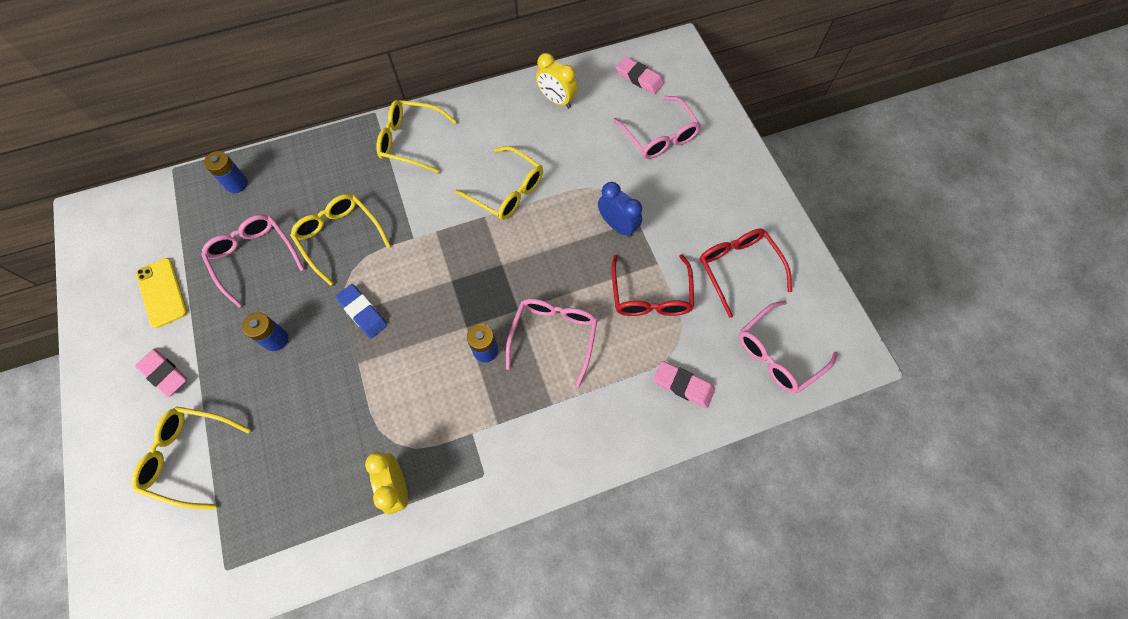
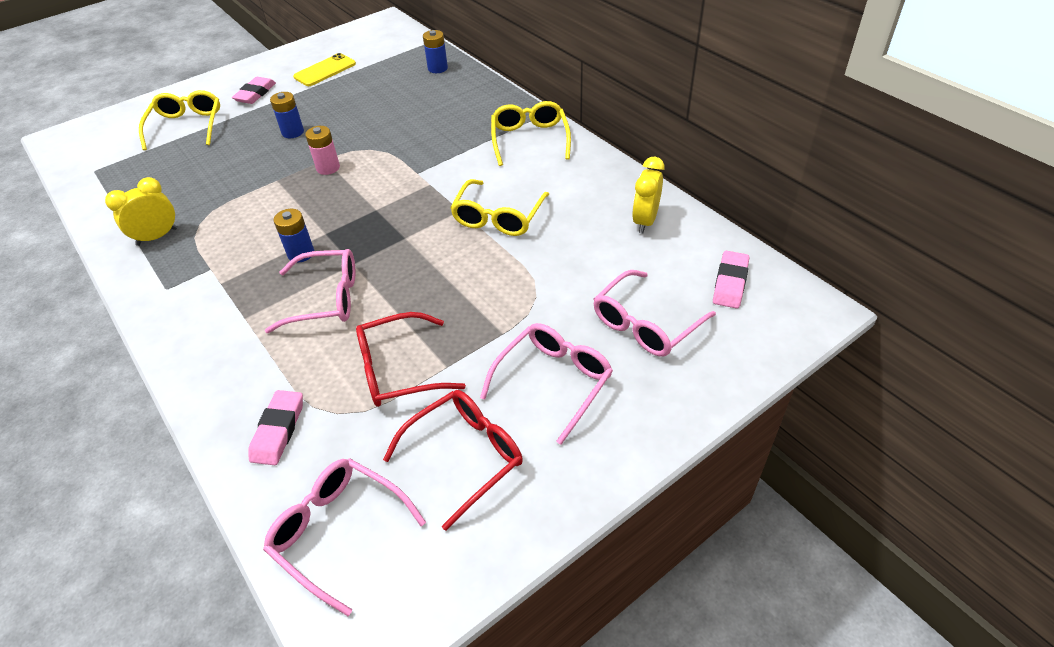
camera: 75 degrees right, 20 degrees down
(254, 258) = (368, 98): pink glasses -> pink glasses (553, 382)
(340, 237) = (403, 133): yellow glasses -> none
(363, 312) = (328, 168): blue eraser -> pink battery
(617, 225) = (488, 316): blue clock -> none

